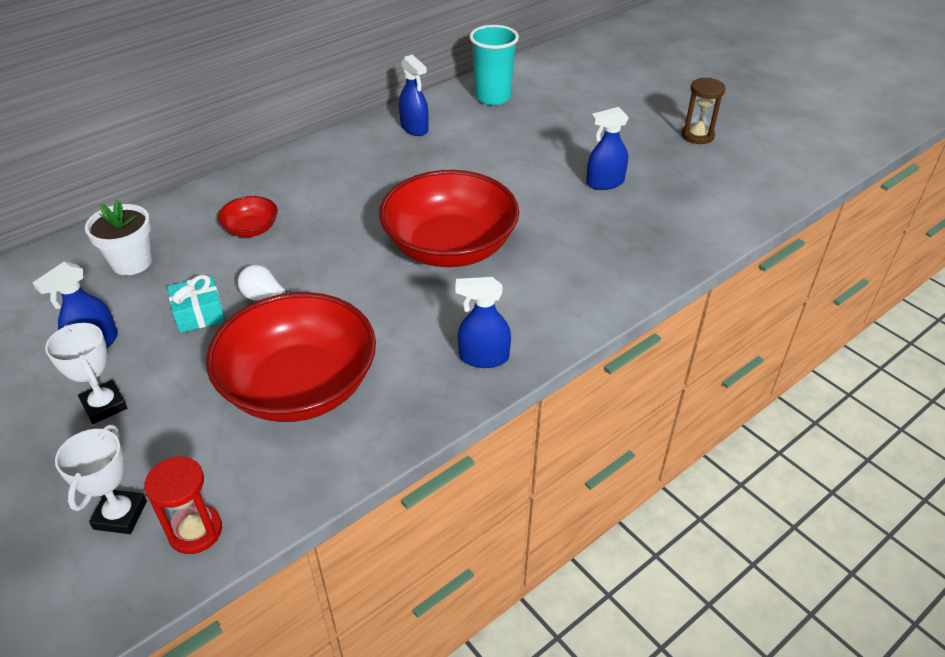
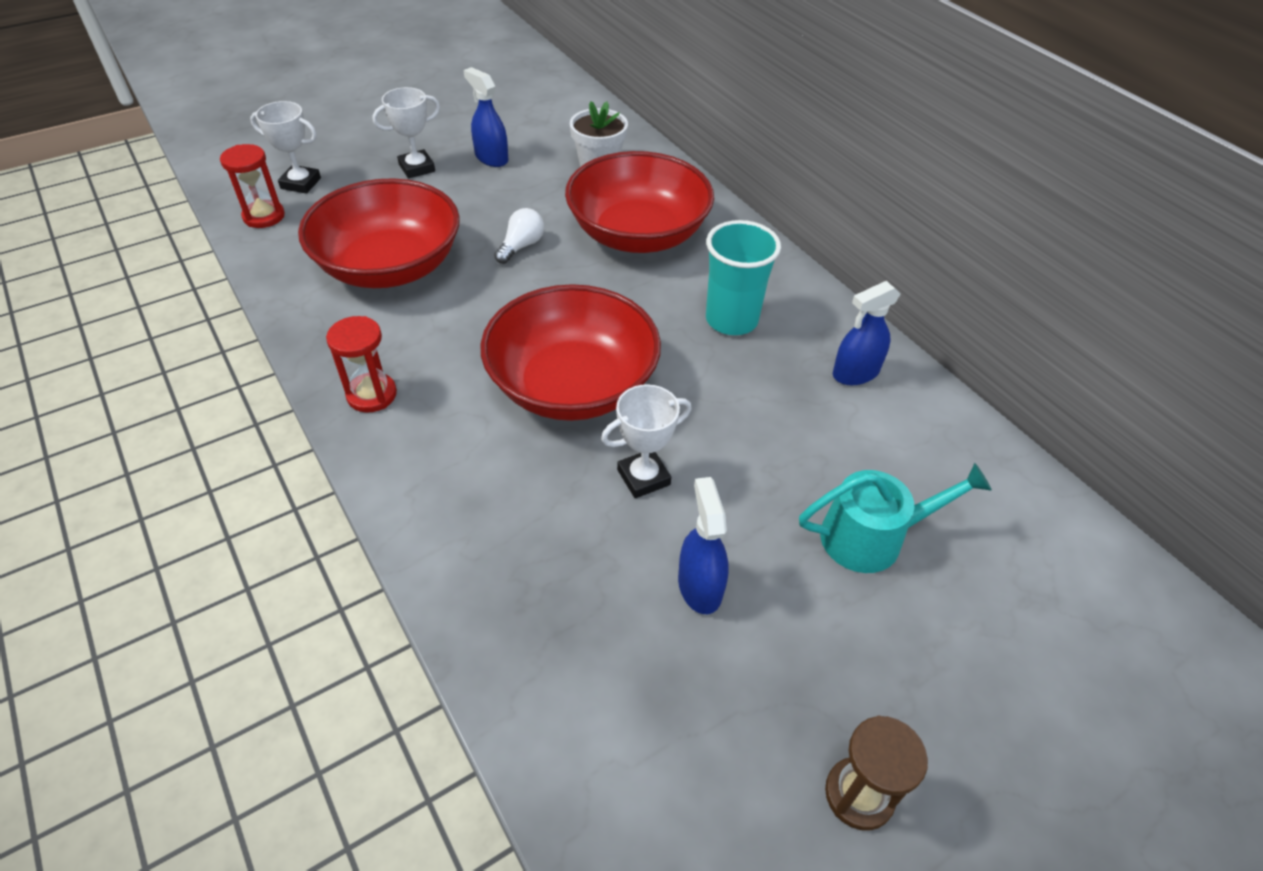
camera: 95 degrees right, 5 degrees up
(199, 314) = (512, 207): turquoise gift -> none
(251, 229) = (638, 234): red bowl -> red bowl, size x2.27
(483, 357) = (372, 395): blue spray bottle -> red hourglass
(492, 97) = (963, 474): turquoise cup -> turquoise cup (731, 320)
(530, 208) = (643, 477): none -> white trophy
(548, 127) = (871, 537): none -> turquoise watering can

